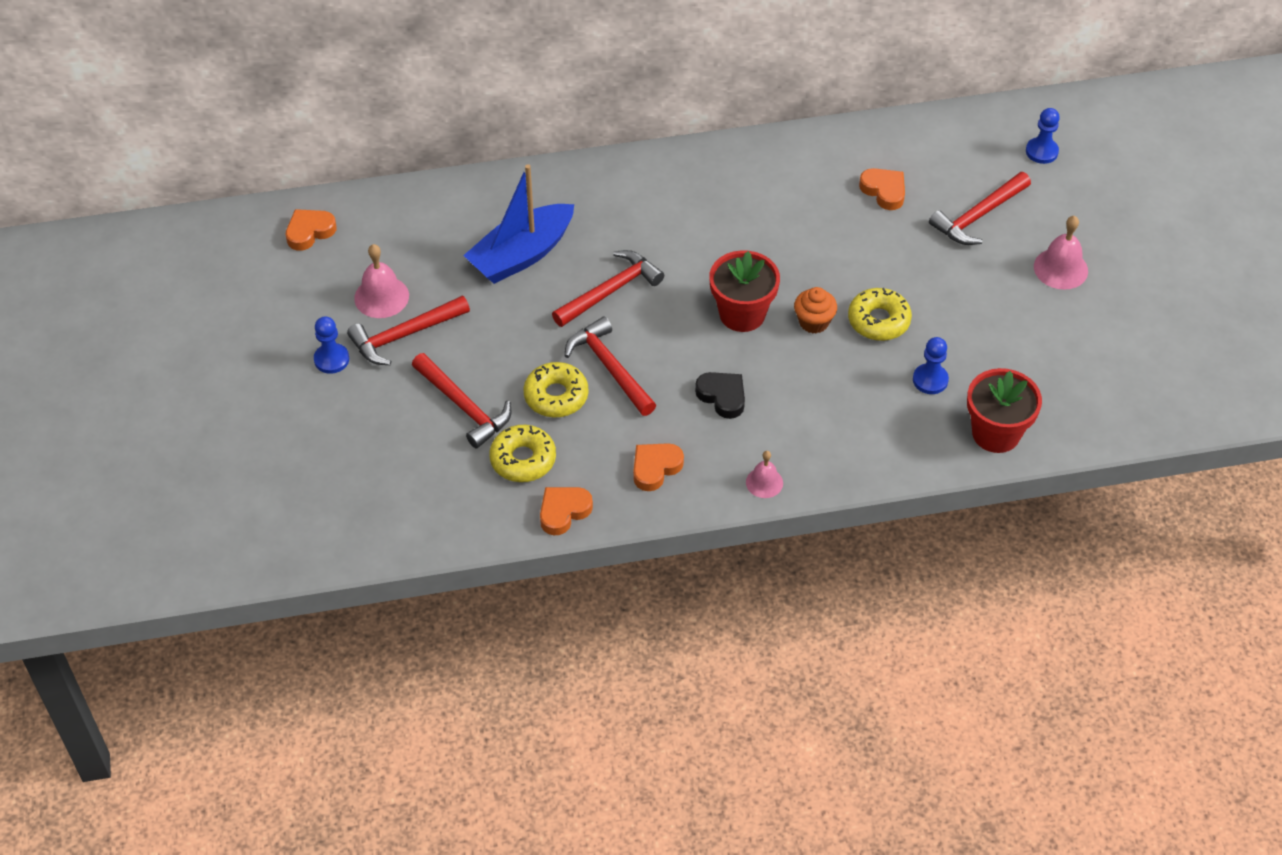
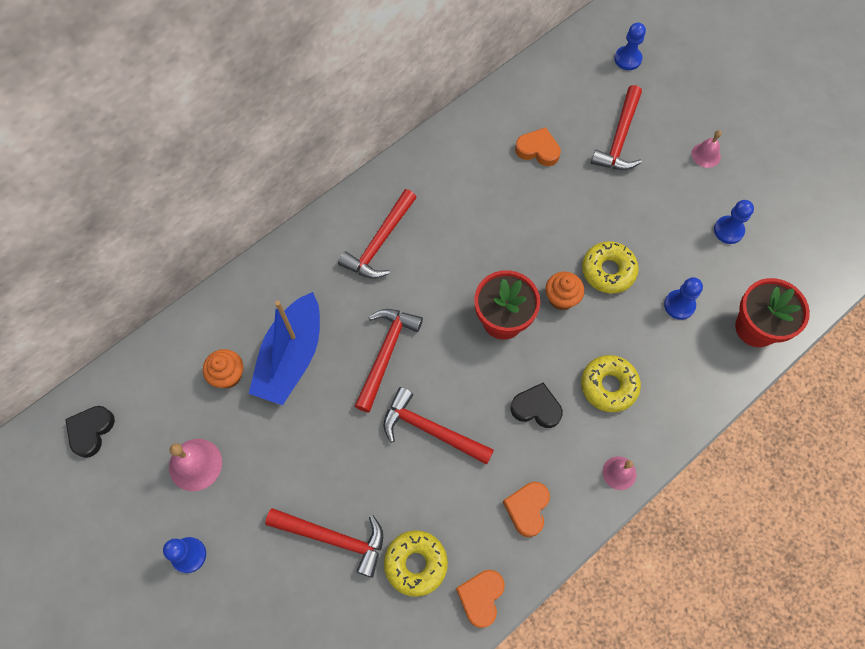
camera: 30 degrees left, 15 degrees up
(309, 232) = (91, 431): orange heart -> black heart
(404, 335) = (239, 493): red hammer -> red hammer (380, 242)
(455, 243) = (228, 375): none -> orange cupcake
(556, 396) = (404, 483): yellow donut -> yellow donut (609, 386)
(1033, 342) = (728, 230): none -> blue pawn
(1060, 268) = (706, 155): pink bell -> pink bell, size x0.64

